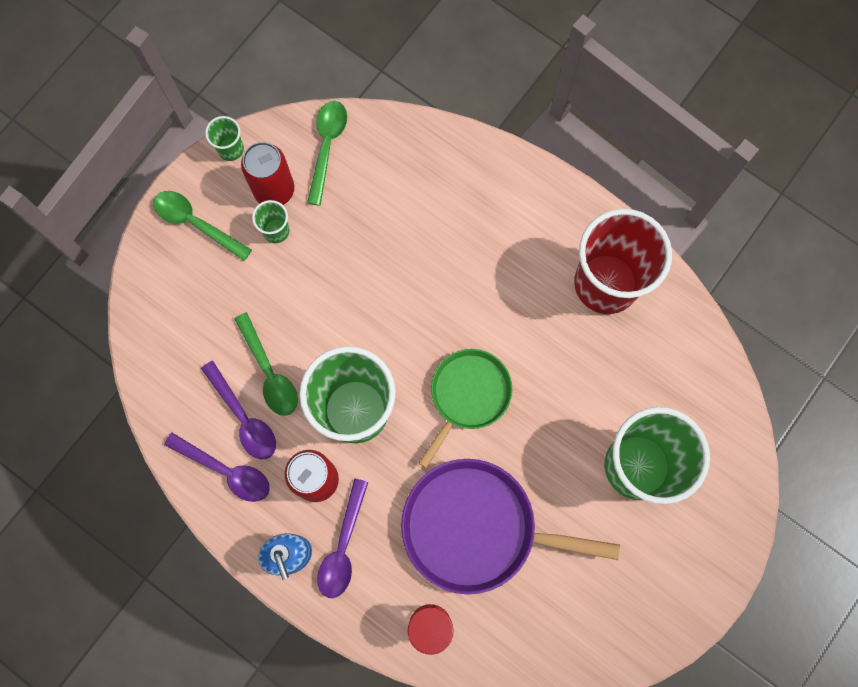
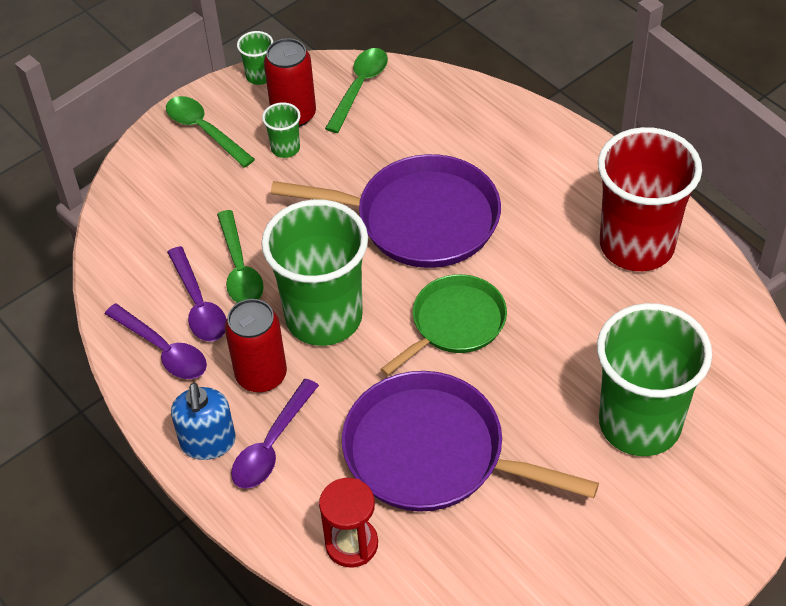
camera: 15 degrees right, 25 degrees down
(415, 289) = (420, 219): none -> purple pan

